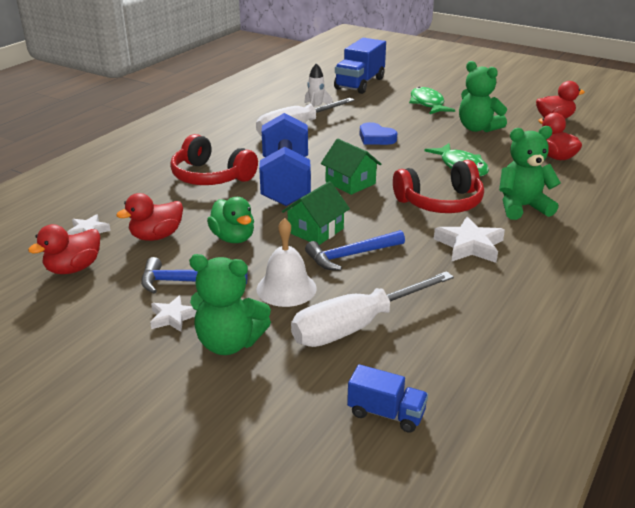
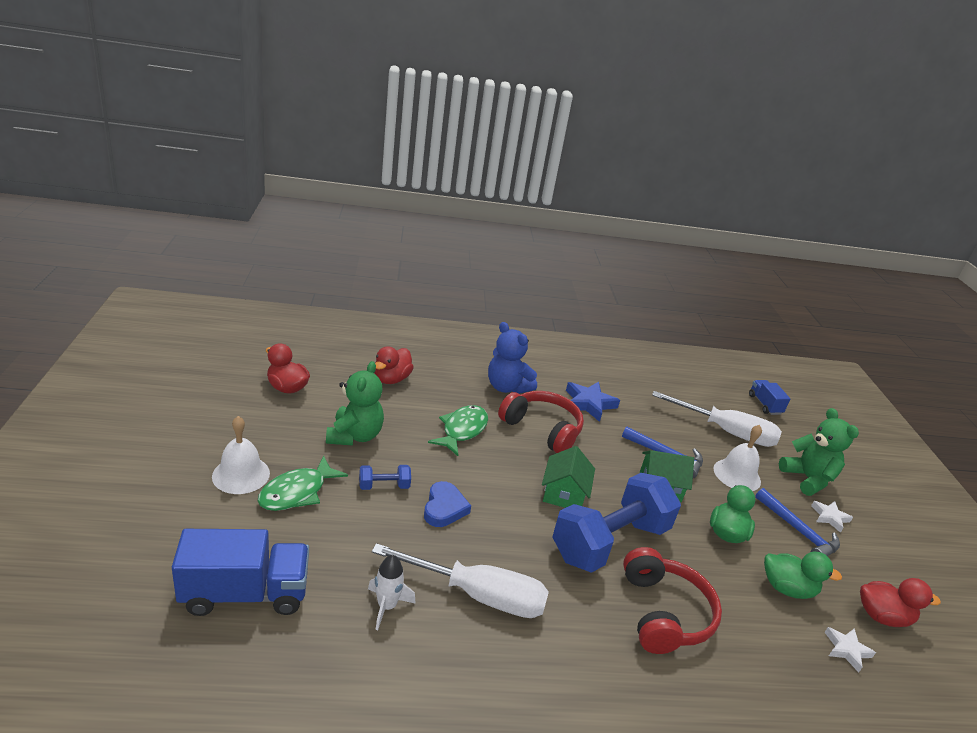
camera: 130 degrees left, 0 degrees up
(156, 236) = (787, 588): red duck -> green duck
(414, 126) = (384, 486): none -> blue dumbbell
(456, 94) = (241, 474): none -> white bell
(469, 245) = (589, 403): white star -> blue star
(522, 207) = (507, 387): green teddy bear -> blue teddy bear

